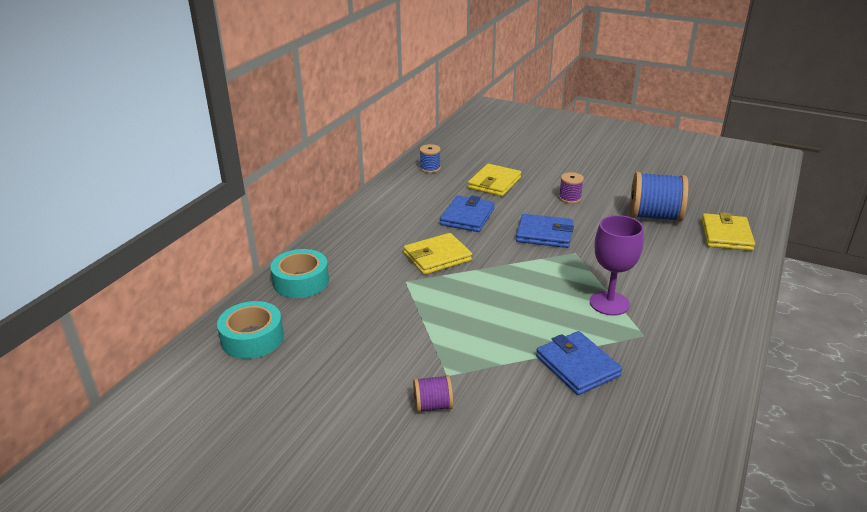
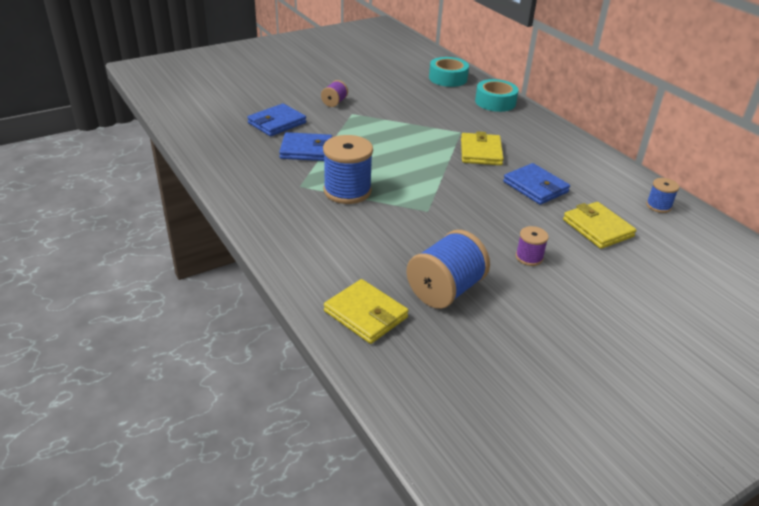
camera: 120 degrees right, 5 degrees up
(544, 234) = (471, 210): blue wallet -> blue wallet (277, 123)
(609, 303) = (347, 191): purple goblet -> blue spool

